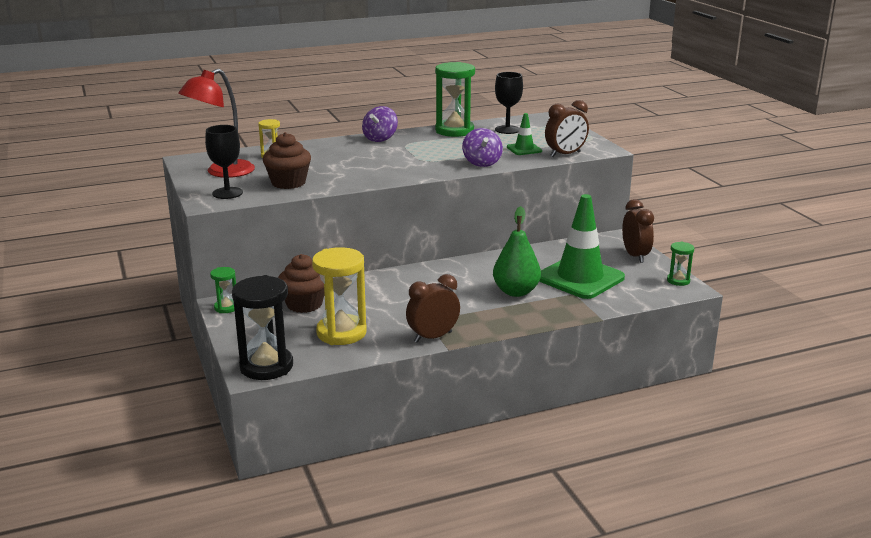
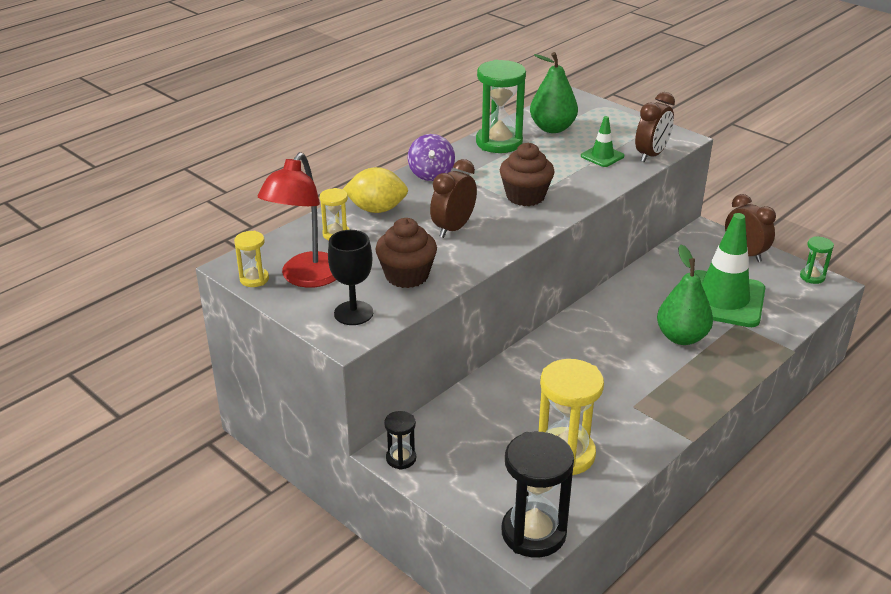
camera: 25 degrees left, 10 degrees up
(189, 167) = (254, 279): none -> yellow hourglass
(226, 308) = (401, 458): green hourglass -> black hourglass
(304, 304) = (484, 424): brown cupcake -> brown cupcake (525, 196)
(316, 149) = (377, 209): none -> yellow lemon
(433, 337) = (662, 429): brown clock -> brown clock (453, 228)
(482, 163) = (583, 189): purple spinning top -> none
(507, 130) = (552, 128): black goblet -> green pear

